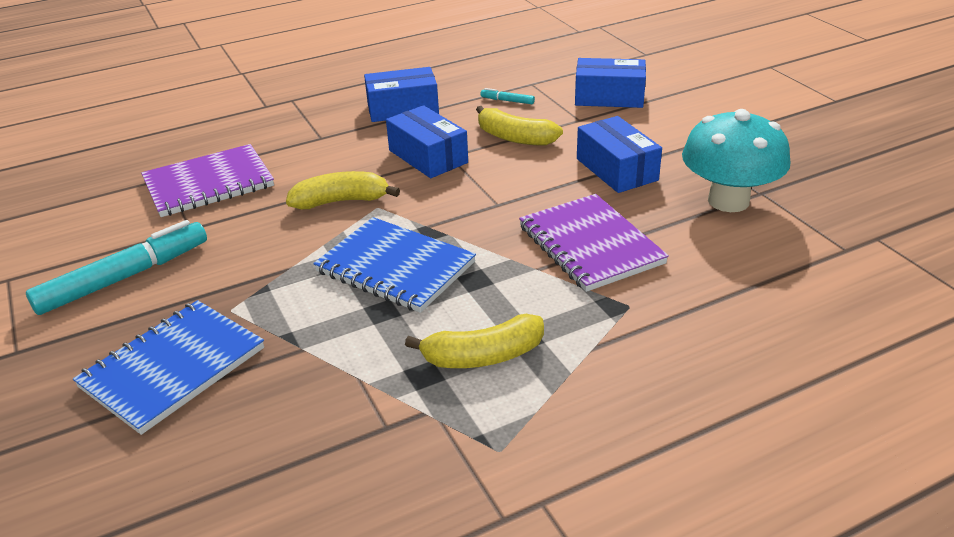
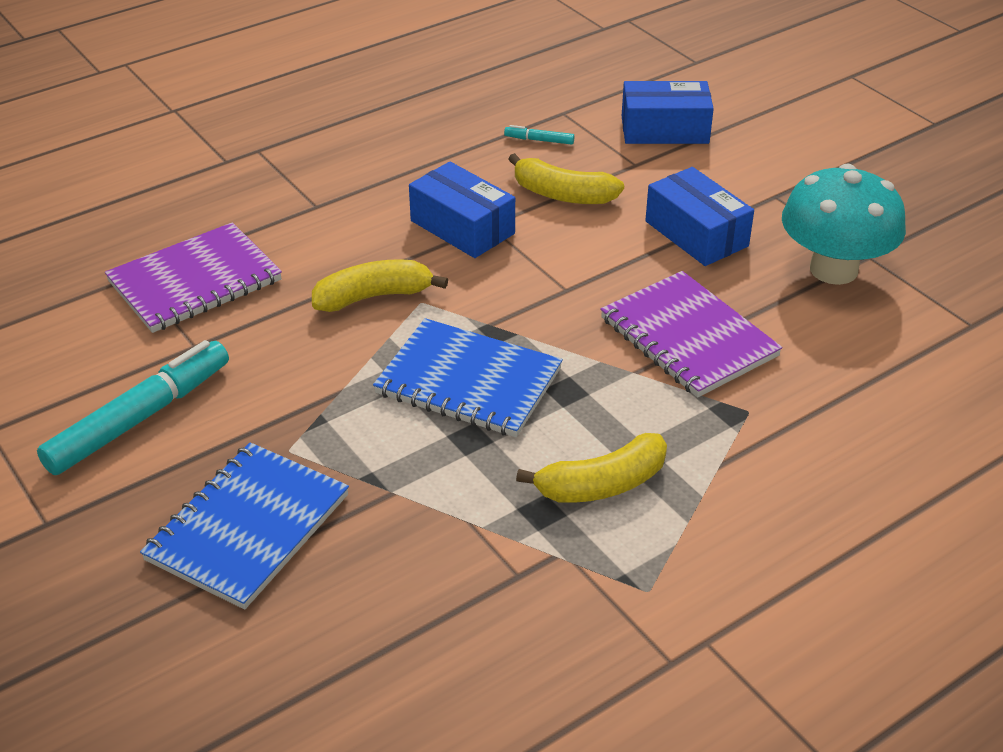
camera: 10 degrees left, 5 degrees up
(402, 109) = (409, 158): blue box -> none

